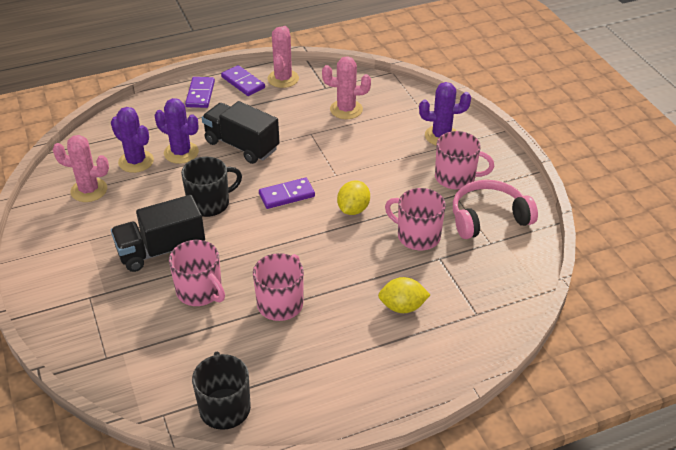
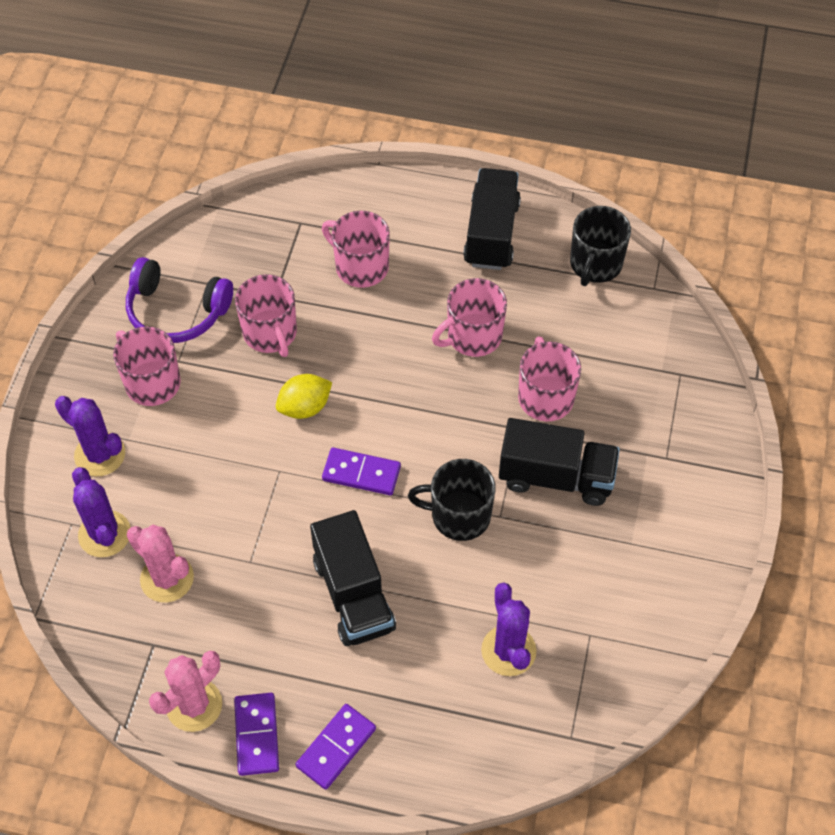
camera: 145 degrees left, 15 degrees up
(89, 190) = (596, 631): pink cactus -> none
(181, 153) = (440, 631): purple cactus -> purple cactus (104, 534)
(328, 386) = (491, 234): none -> black truck
(402, 307) = (360, 267): yellow lemon -> pink mug
(488, 217) = (176, 312): pink headphones -> purple headphones

